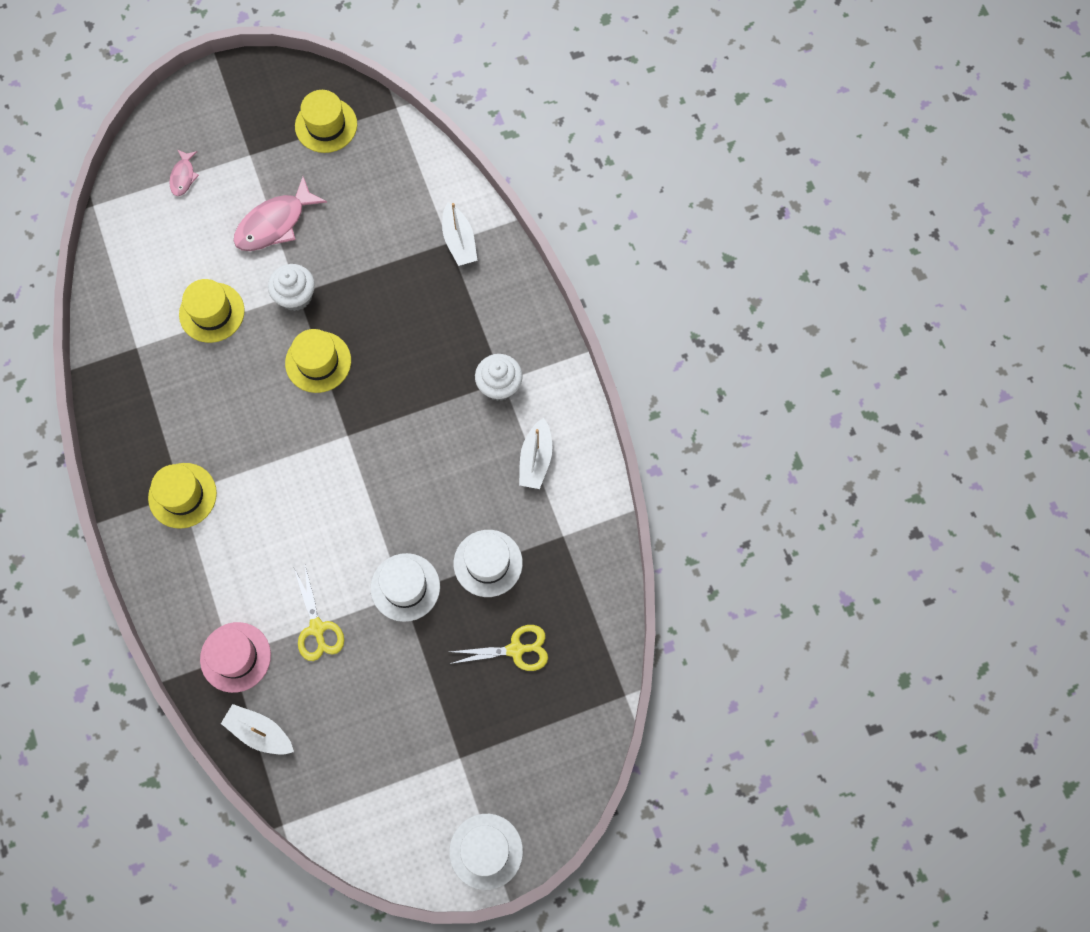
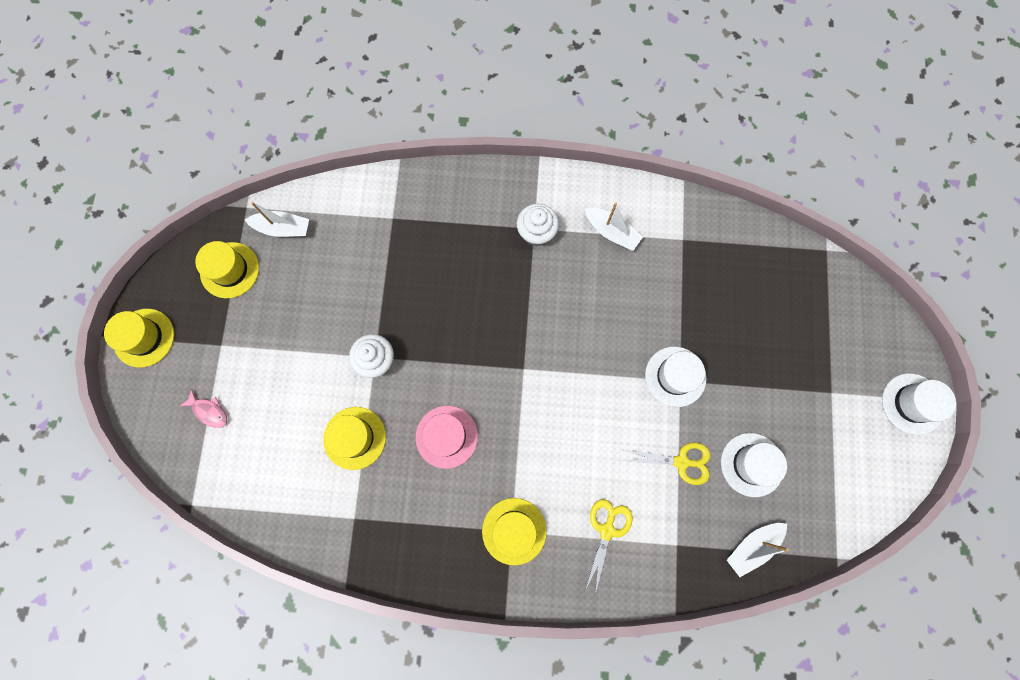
camera: 65 degrees left, 5 degrees up
(235, 657) = (679, 541): pink hat -> pink hat (446, 436)
(275, 223) = (299, 350): pink fish -> none
(318, 362) = (446, 366): yellow hat -> yellow hat (144, 338)
(459, 241) = (395, 209): white boat -> white boat (283, 228)
(488, 563) = (681, 304): white hat -> white hat (752, 464)
(516, 649) = (760, 313): yellow scissors -> yellow scissors (607, 530)

